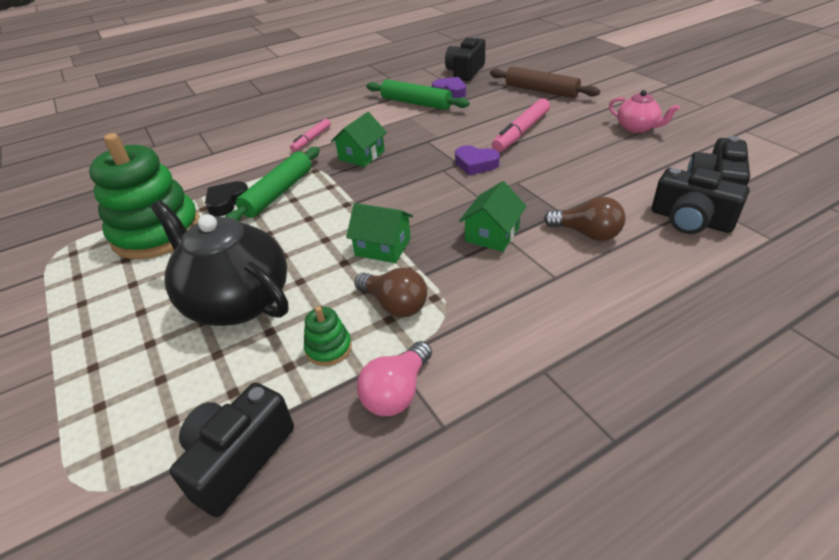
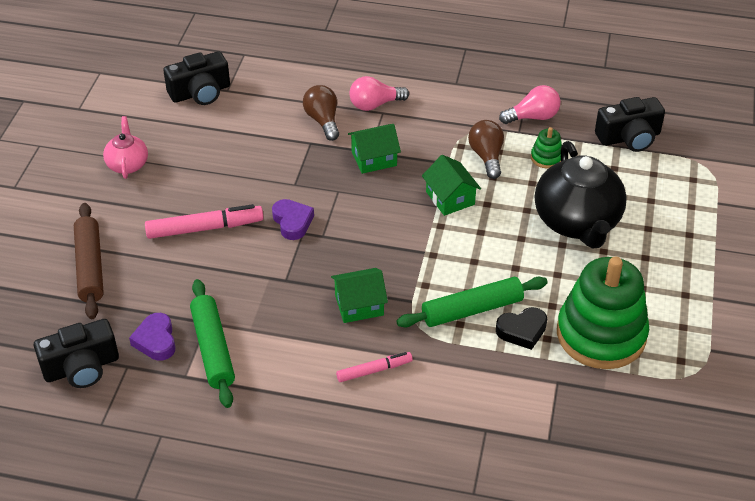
camera: 140 degrees left, 5 degrees up
(575, 279) = (375, 105): none -> pink light bulb
(690, 220) = (256, 88): black camera -> none

